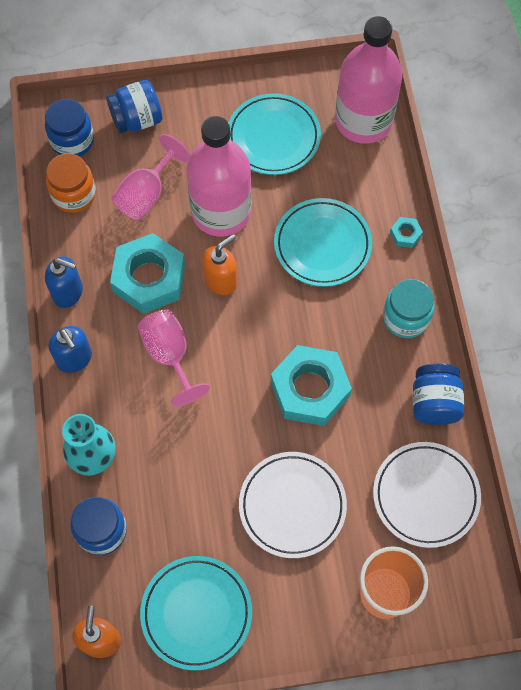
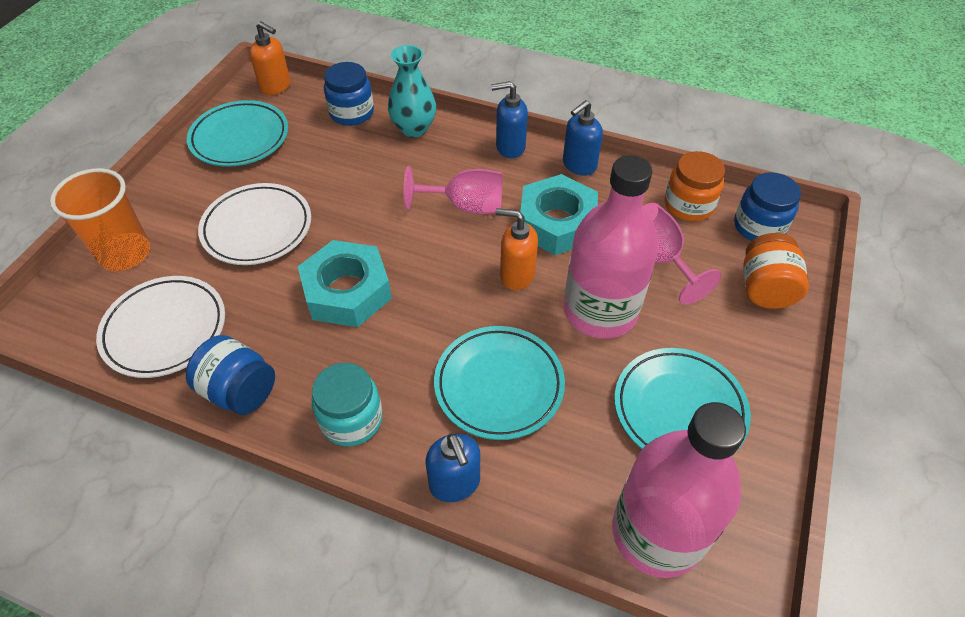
camera: 120 degrees right, 15 degrees down
(137, 120) = (765, 289): blue jar -> orange jar
(221, 281) = (516, 275): orange soap dispenser -> orange soap dispenser turned 120 degrees clockwise
(405, 234) = (455, 483): turquoise nut -> blue soap dispenser

